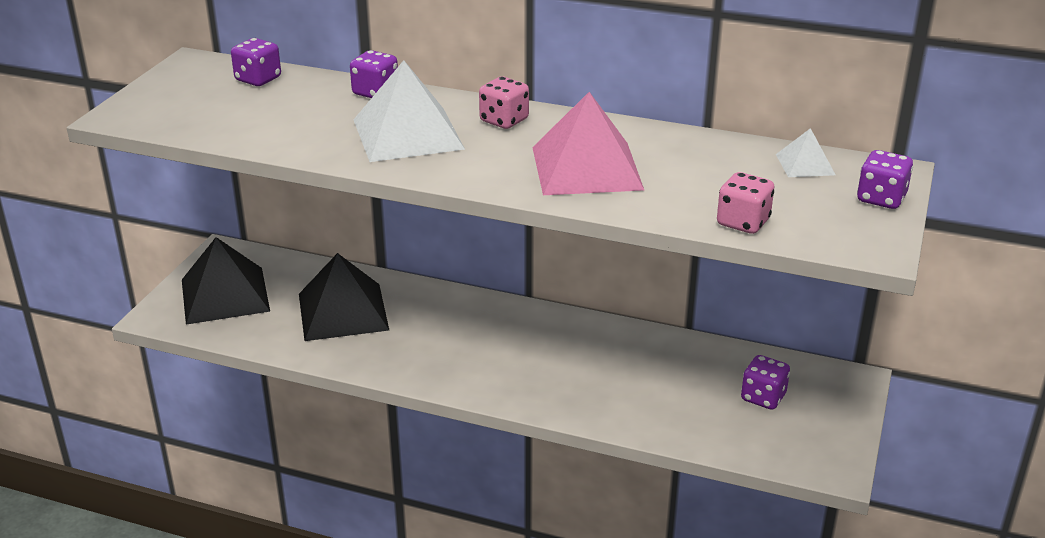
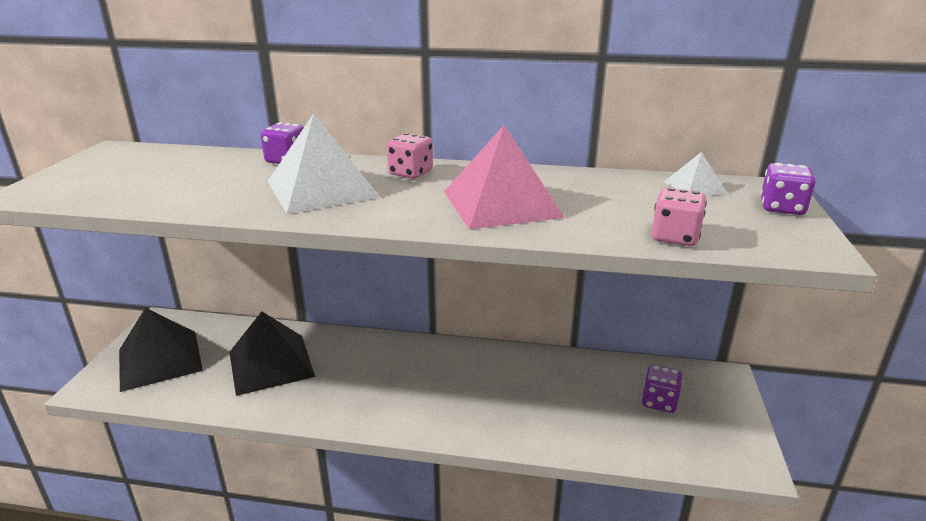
camera: 10 degrees left, 5 degrees down
(258, 79) = (174, 158): purple dice -> none

